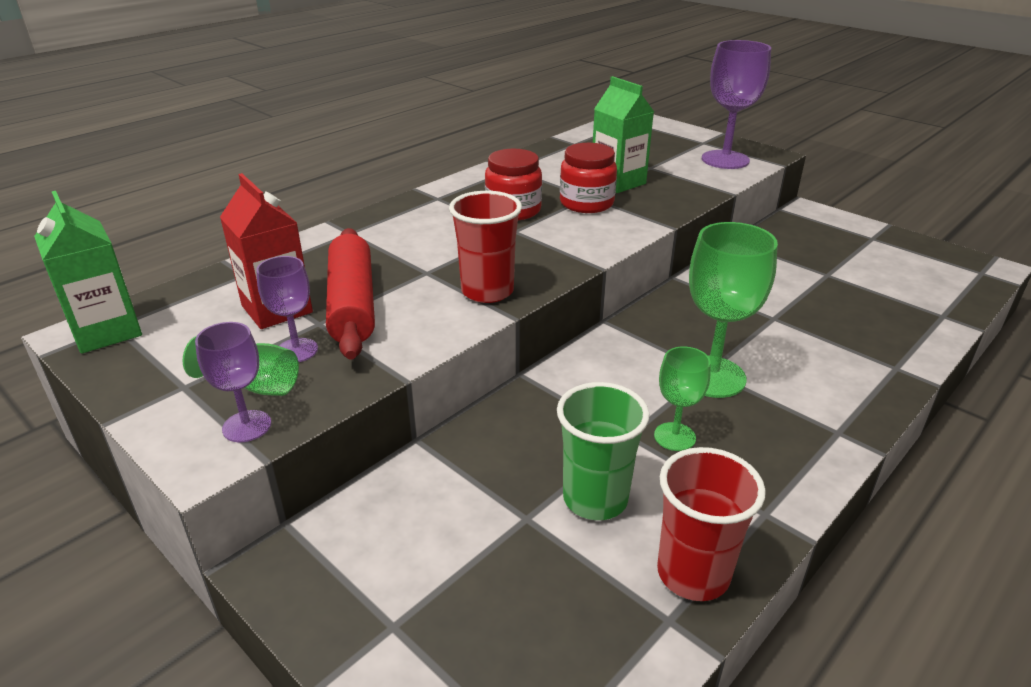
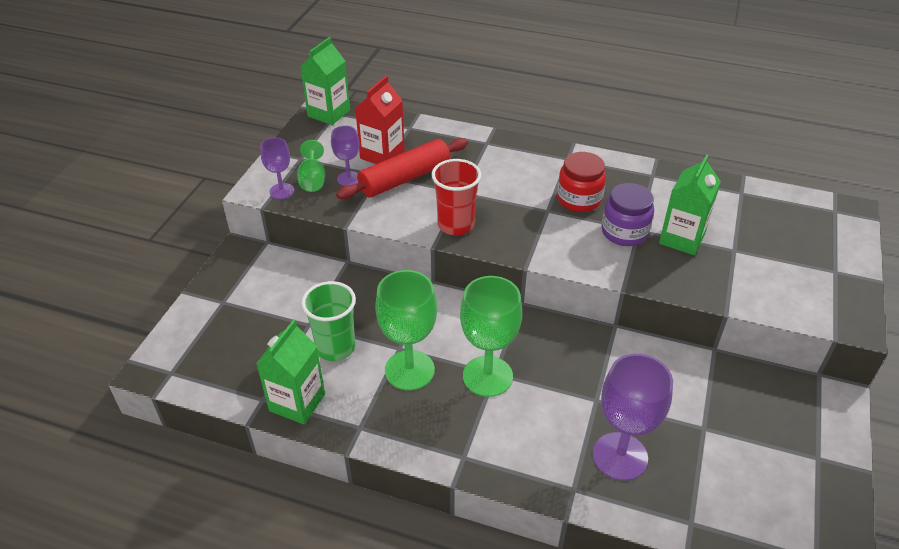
camera: 65 degrees right, 10 degrees up
(586, 203) = (624, 232): red jar -> purple jar
(674, 436) = (409, 370): green goblet -> green goblet, size x1.78
(693, 574) = (297, 402): red cup -> green carton
(725, 160) = (803, 294): purple goblet -> purple goblet (620, 456)

